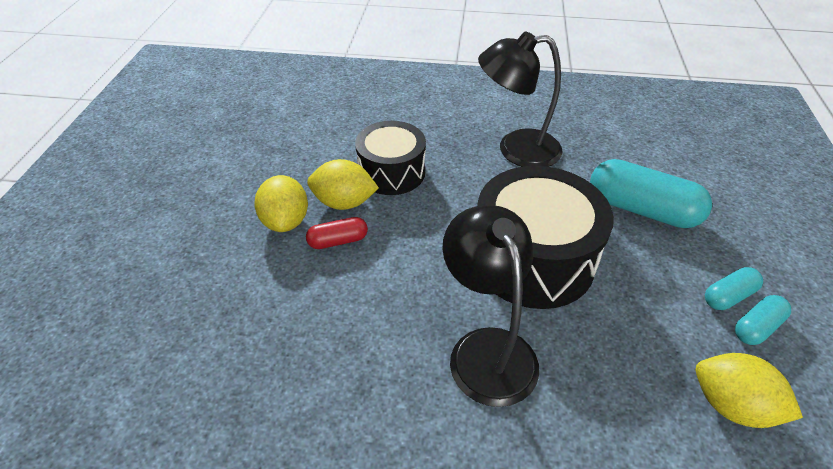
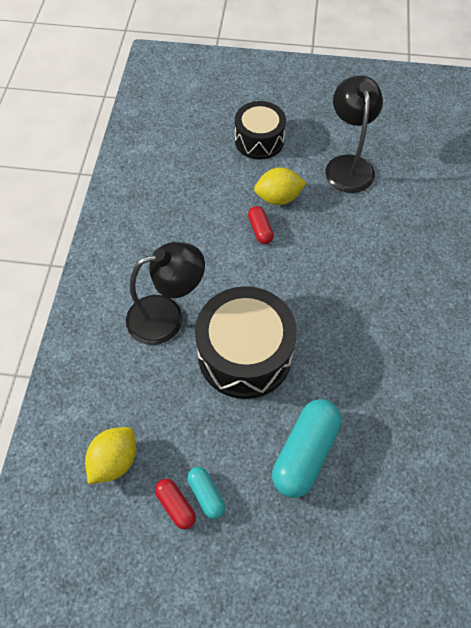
camera: 90 degrees right, 15 degrees up
(344, 202) = (299, 230): yellow lemon -> none
(391, 172) = (338, 260): black drum -> black drum (259, 140)
(516, 150) = (380, 357): black lamp -> black lamp (348, 165)
(756, 327) = (176, 505): turquoise capsule -> red capsule

